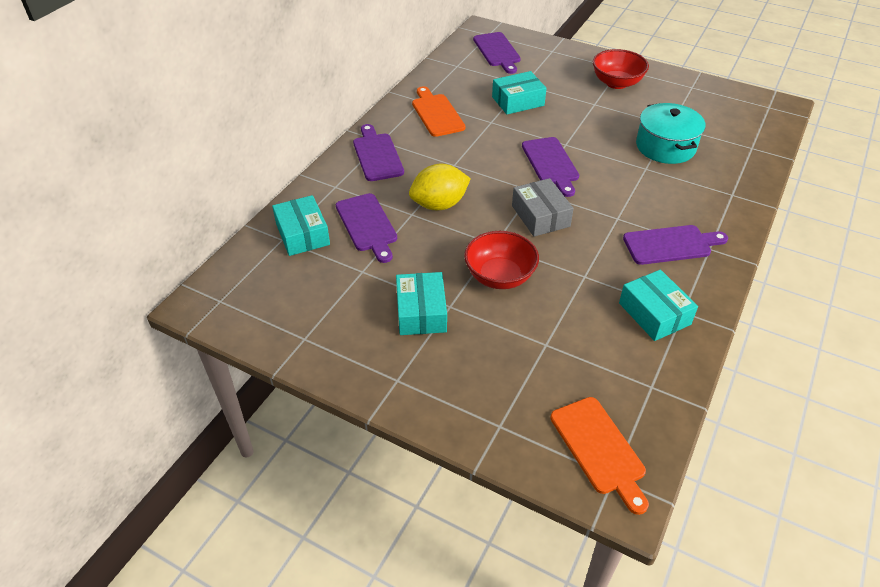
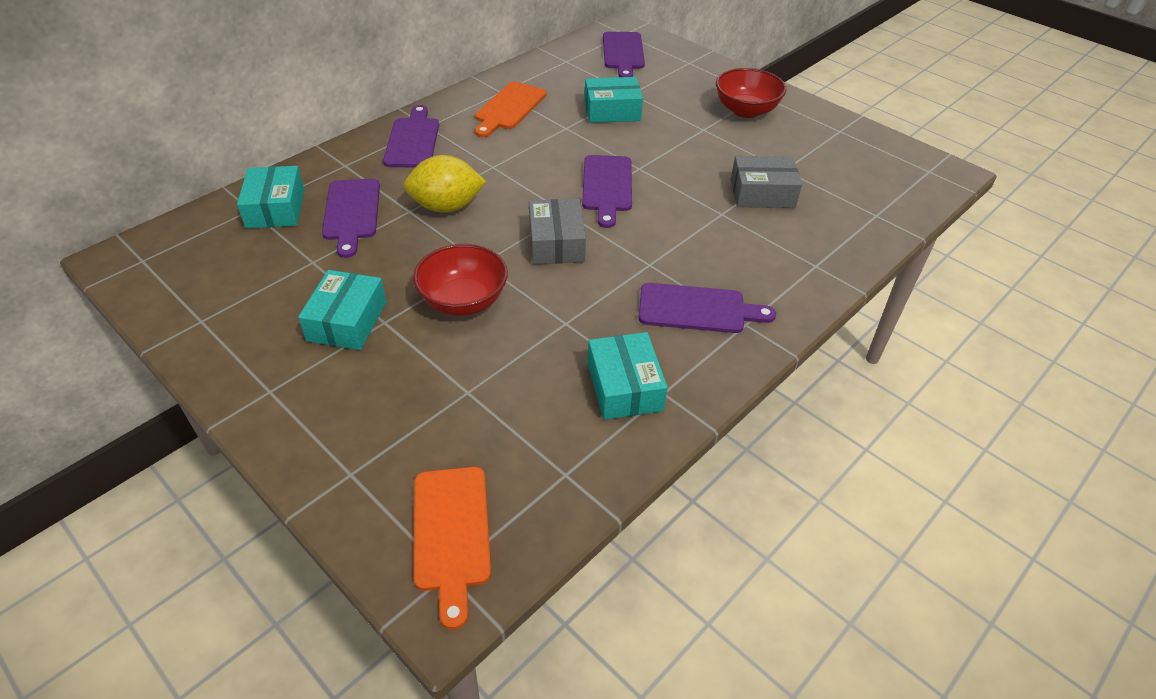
camera: 15 degrees right, 0 degrees up
(436, 113) = (509, 108): orange cutting board -> orange cutting board turned 150 degrees counterclockwise
(665, 147) = (762, 193): turquoise pot -> grey box

